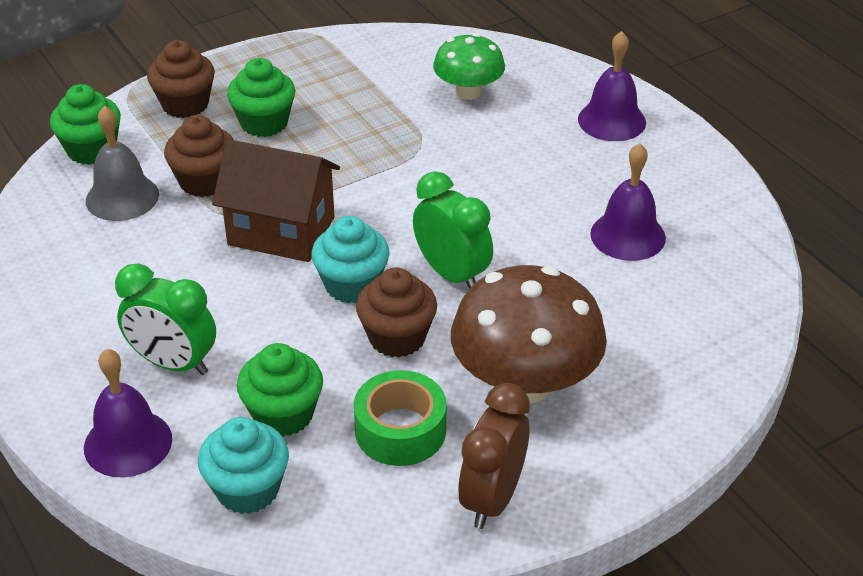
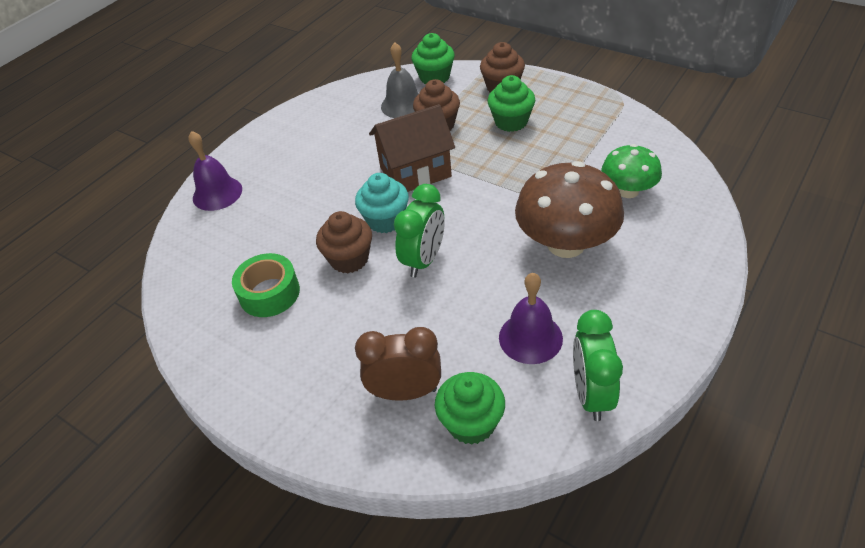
camera: 70 degrees right, 5 degrees up
(173, 363) = (282, 182): green clock -> green clock (591, 394)
(247, 489) = (200, 250): turquoise cupcake -> none
(281, 231) = (415, 172): brown house -> brown house turned 75 degrees clockwise
(283, 414) = (261, 239): green cupcake -> green cupcake (471, 423)
(492, 499) = (228, 359): brown clock -> brown clock (405, 392)
(525, 383) = (339, 336): brown mushroom -> brown mushroom (566, 244)
(611, 120) = (667, 278): purple bell -> none

